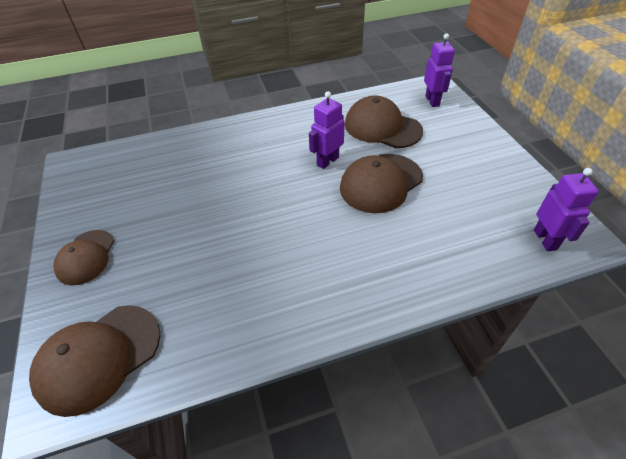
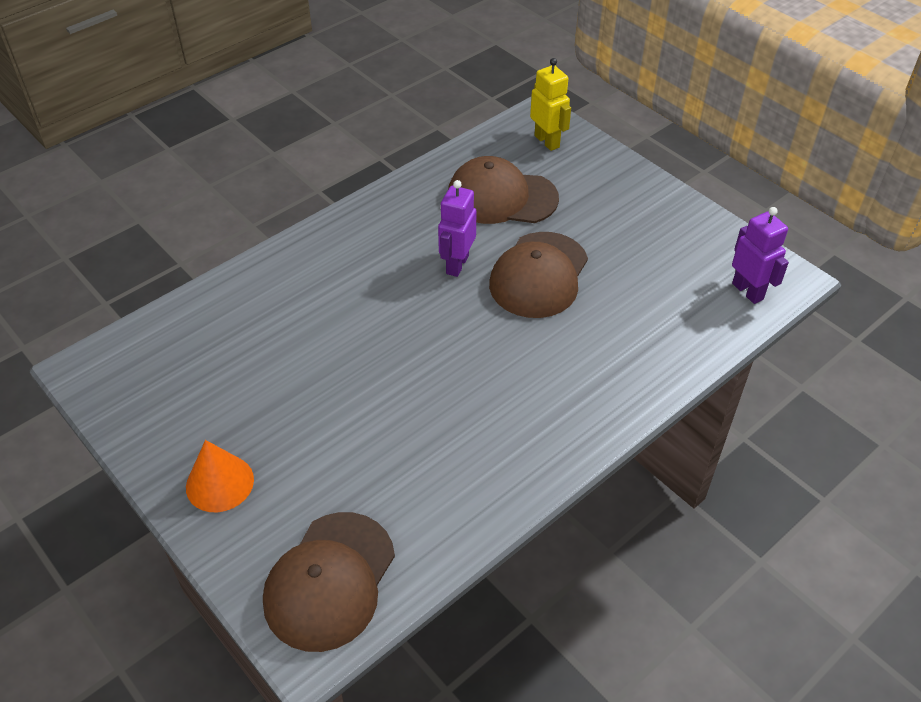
camera: 25 degrees left, 0 degrees up
(86, 257) = (219, 483): brown cap -> orange cone
(432, 101) = (547, 141): purple robot -> yellow robot

